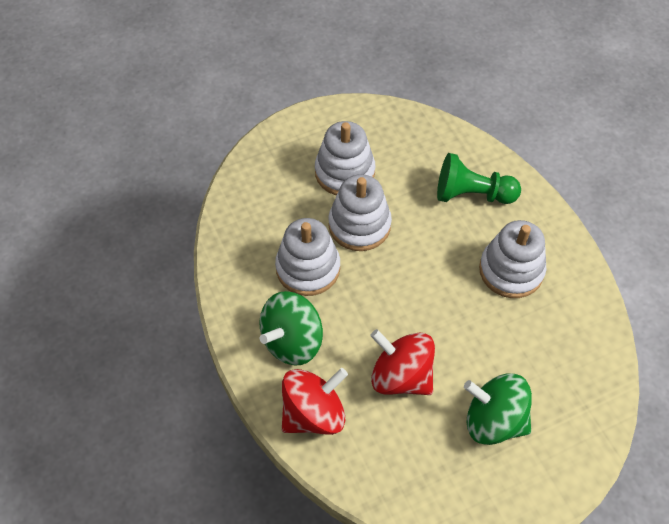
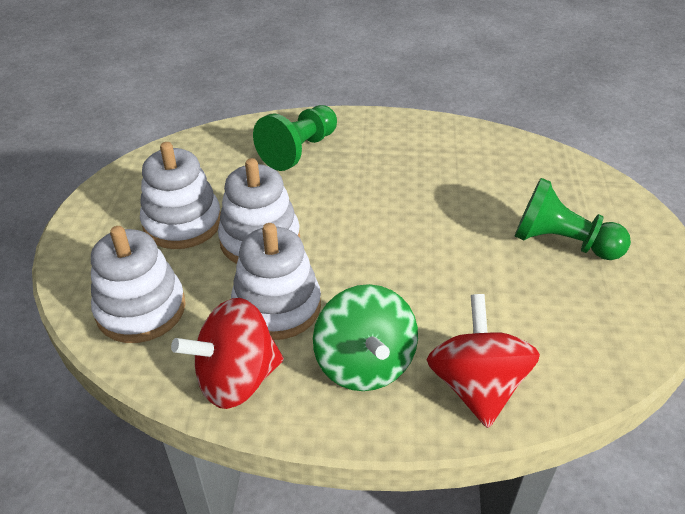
camera: 60 degrees left, 15 degrees down
(401, 376) = (472, 288): red spinning top -> red spinning top (236, 379)
(494, 420) = (562, 242): green spinning top -> green pawn
(511, 270) = (403, 163): white stacking toy -> white stacking toy (141, 309)

